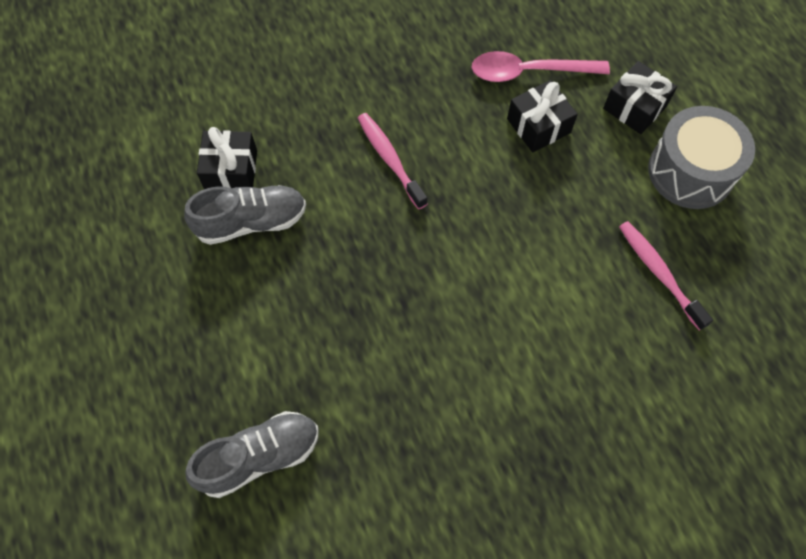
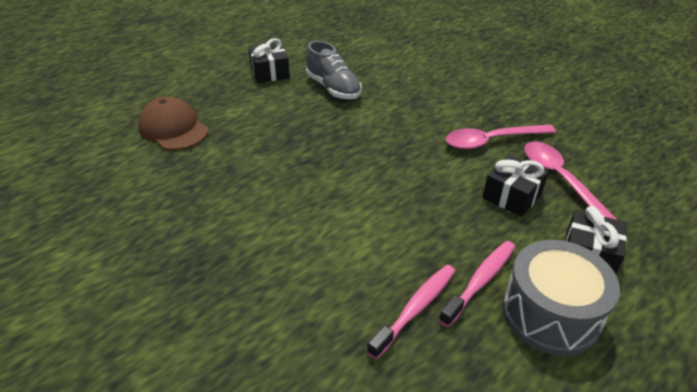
camera: 70 degrees right, 25 degrees down
(231, 170) = (365, 73): black gift -> black gift (270, 73)
(259, 457) = (173, 128): grey shoe -> brown cap
(389, 159) = (419, 129): pink toothbrush -> pink toothbrush (480, 281)
(442, 99) = (491, 141): none -> pink spoon

